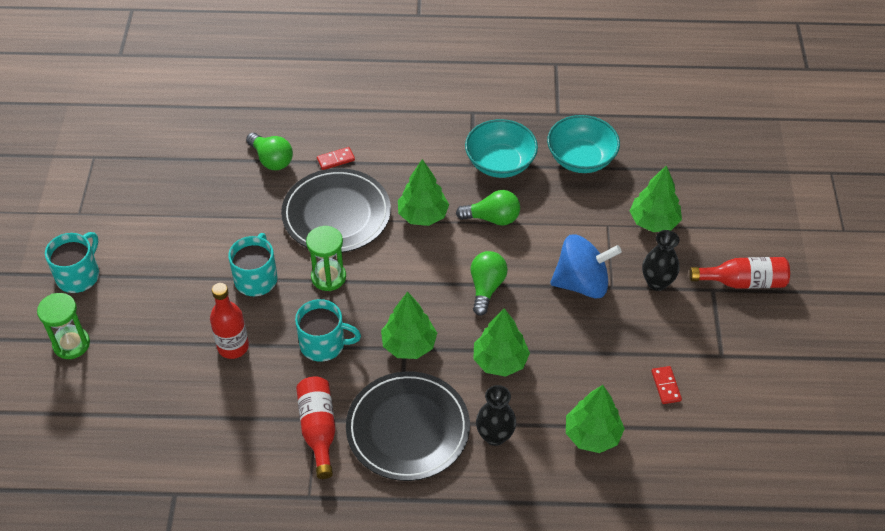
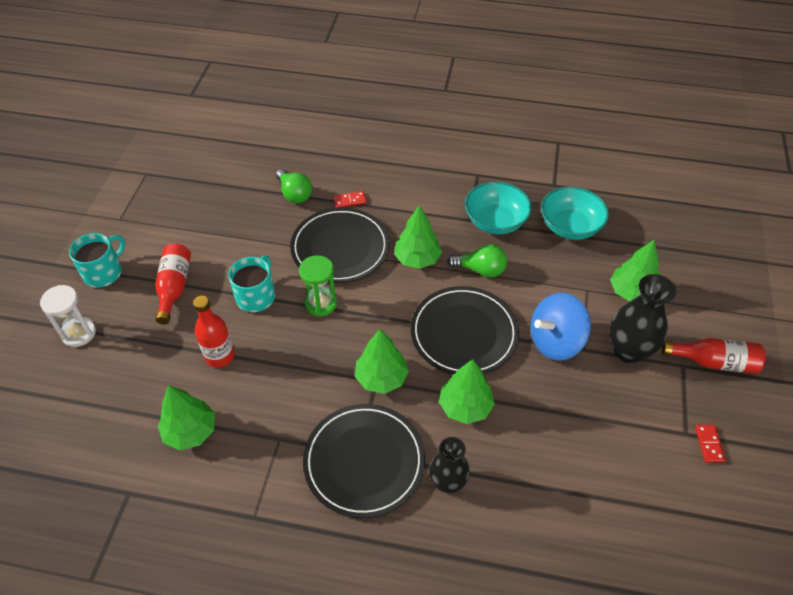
camera: 10 degrees right, 0 degrees up
(71, 344) = (79, 333): green hourglass -> white hourglass
(318, 429) = (279, 449): red bottle -> red bottle (174, 287)
(323, 344) = (302, 365): turquoise mug -> none
(486, 287) = (464, 333): green light bulb -> black plate
(582, 283) = (555, 341): blue spinning top -> blue spinning top turned 150 degrees clockwise
(592, 435) = (545, 497): green tree -> green tree (190, 431)
(657, 282) = (628, 351): black vase -> black vase, size x1.51
(666, 386) = (626, 457): red domino -> red domino (709, 444)

